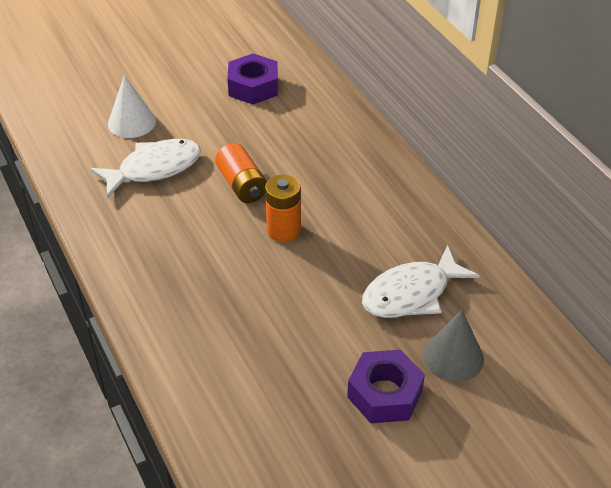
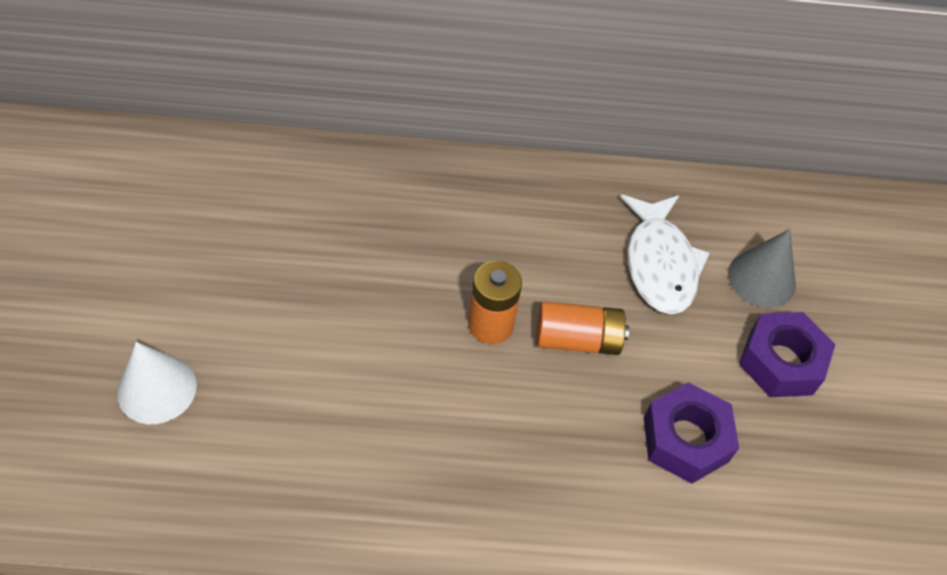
camera: 65 degrees left, 10 degrees up
(154, 168) = (276, 407): white fish -> none
(242, 185) = (383, 326): orange battery -> orange battery (577, 340)
(253, 87) = (207, 221): purple nut -> purple nut (685, 439)

